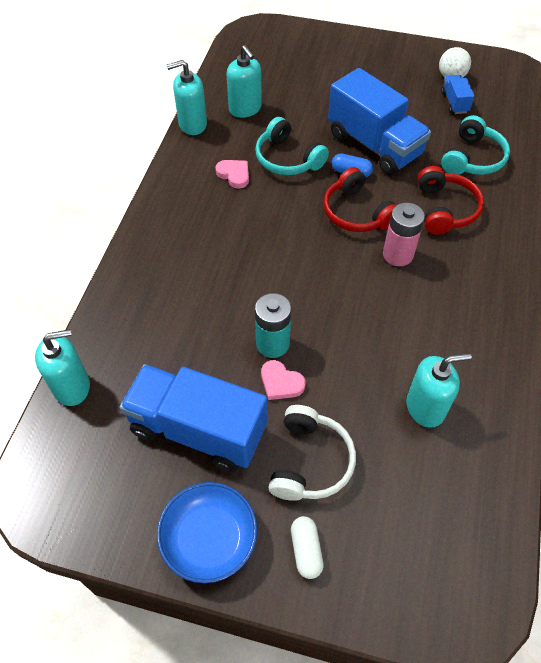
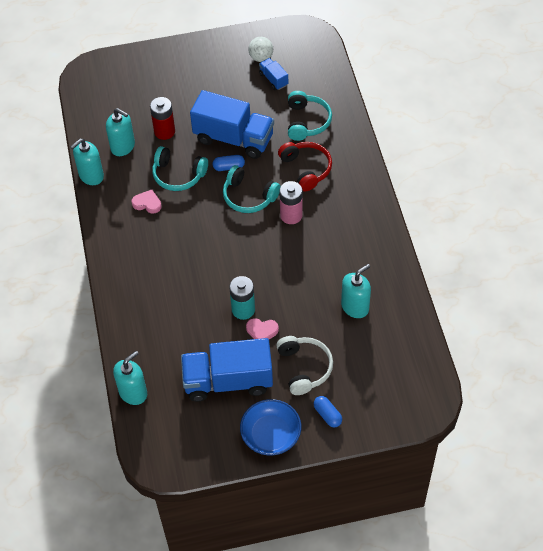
camera: 25 degrees left, 0 degrees up
(299, 110) = (164, 131): none -> red battery
(306, 550) = (327, 415): white capsule -> blue capsule
(356, 213) = (249, 196): red headphones -> turquoise headphones

